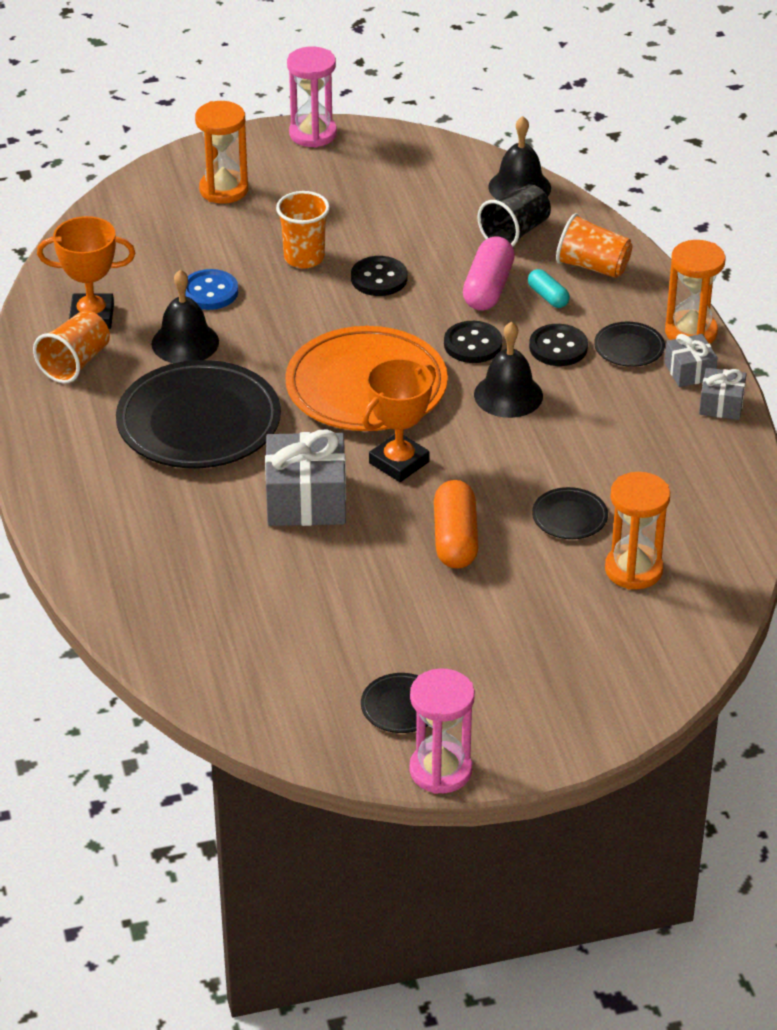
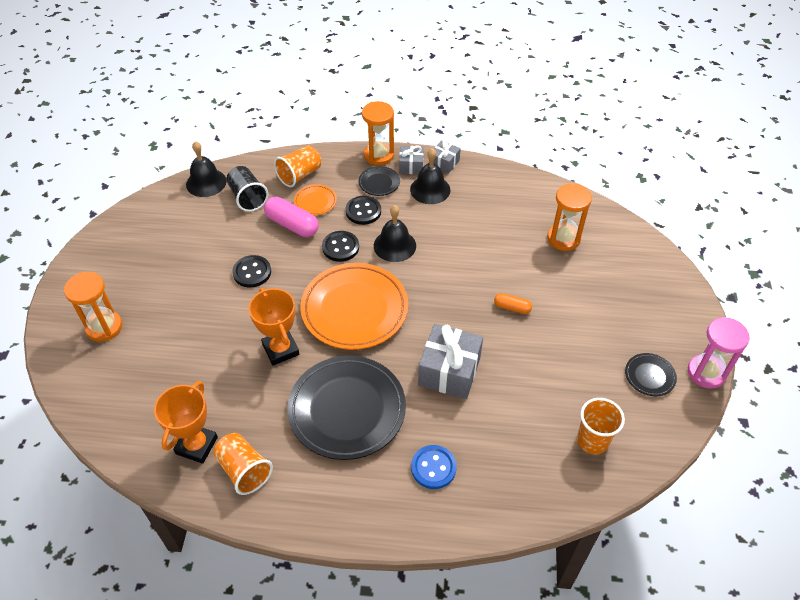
camera: 70 degrees left, 10 degrees up
(185, 342) = (258, 395): black bell -> black bell (430, 189)
(209, 292) = (211, 366): blue button -> blue button (433, 468)
(304, 258) = (207, 304): orange cup -> orange cup (592, 441)
(313, 134) = (79, 262): pink hourglass -> none
(399, 462) = (433, 314): orange trophy -> orange trophy (280, 349)
(455, 539) = (512, 308): orange capsule -> orange capsule, size x0.56
(548, 297) = (315, 202): turquoise capsule -> orange plate
(569, 517) = (511, 251): black plate -> none

